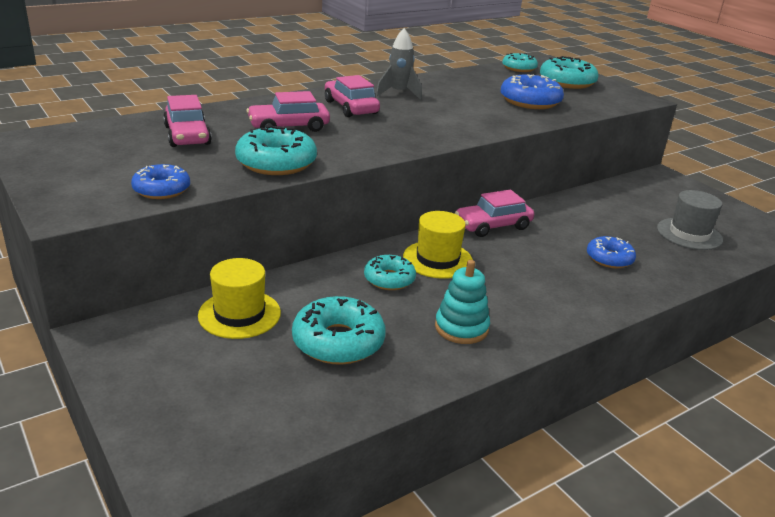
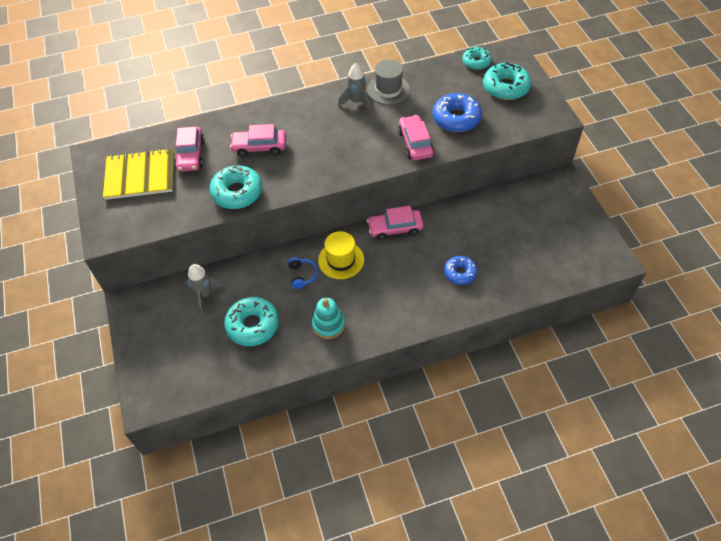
camera: 20 degrees right, 25 degrees up
(111, 155) = (140, 176): none -> yellow notebook
(161, 189) = (161, 217): blue donut -> none
(239, 314) = (205, 295): yellow hat -> grey rocket
(351, 107) = (312, 122): pink car -> pink car (415, 143)
(389, 279) = (302, 275): turquoise donut -> blue headphones
(689, 234) = (537, 253): grey hat -> grey hat (388, 89)

